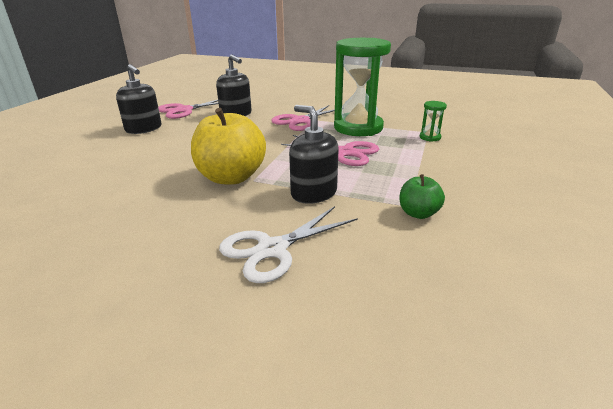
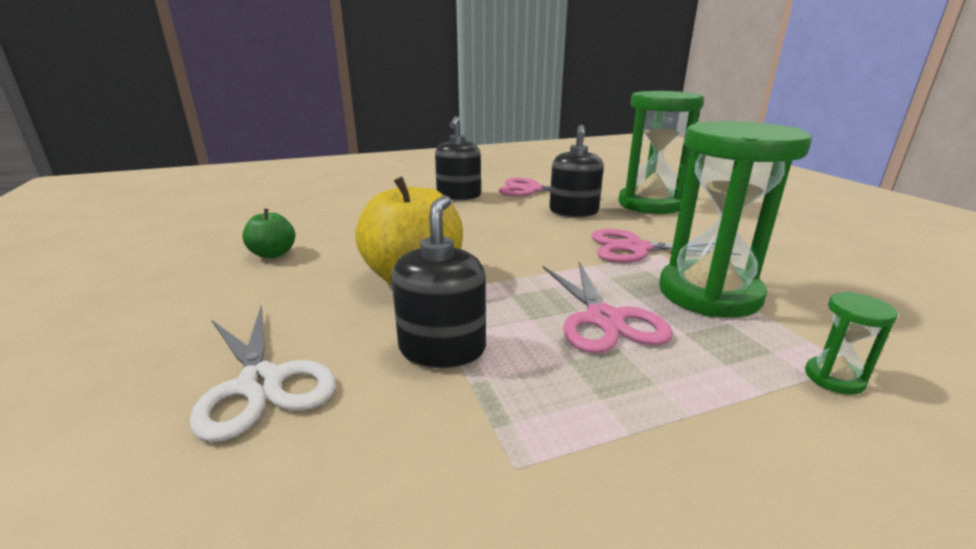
camera: 50 degrees right, 5 degrees down
(264, 98) = (650, 204): none -> green hourglass
(272, 249) = (261, 383): white scissors -> white scissors turned 135 degrees counterclockwise
(418, 213) = (498, 493): green apple -> green apple (273, 254)

